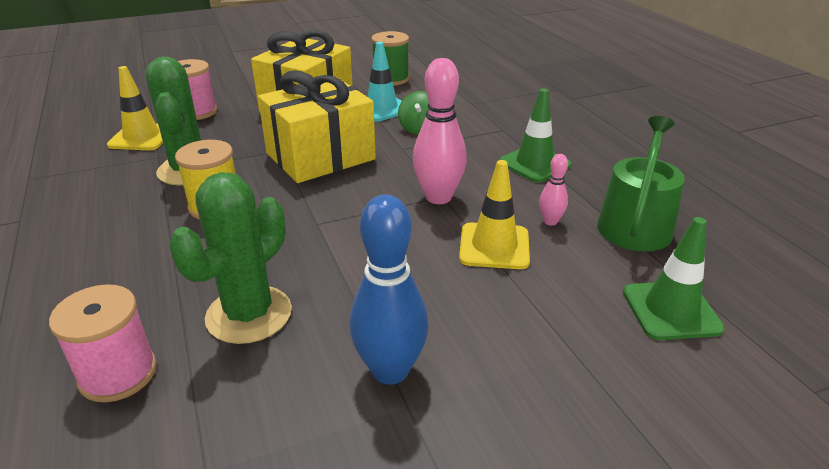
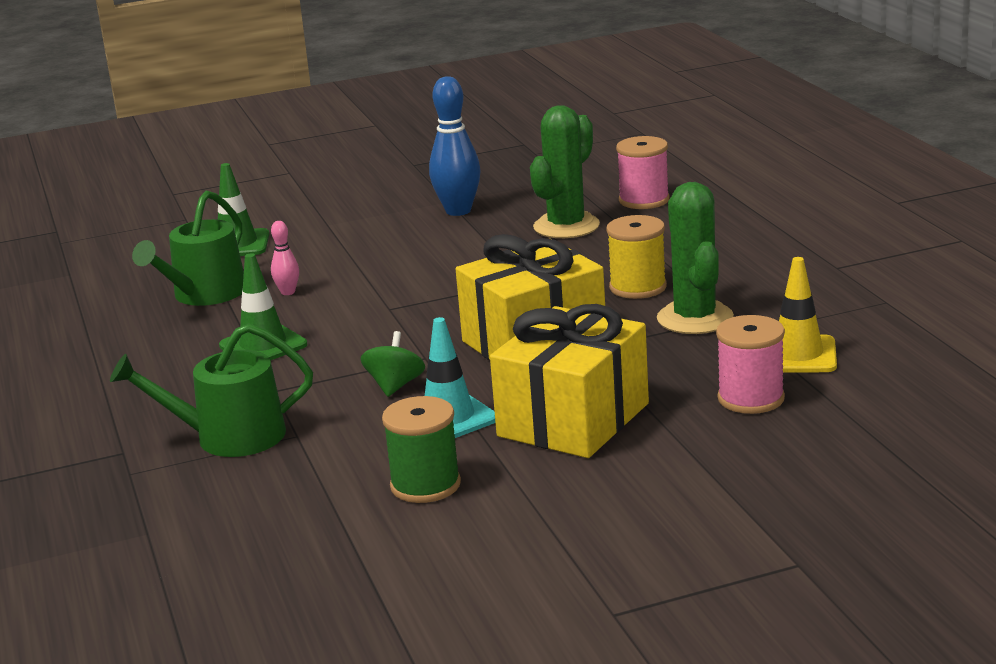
camera: 175 degrees left, 10 degrees down
(438, 197) = (394, 306): pink bowling pin -> none
(494, 246) = (354, 272): yellow traffic cone -> none
(512, 103) = (229, 437): none -> green watering can

